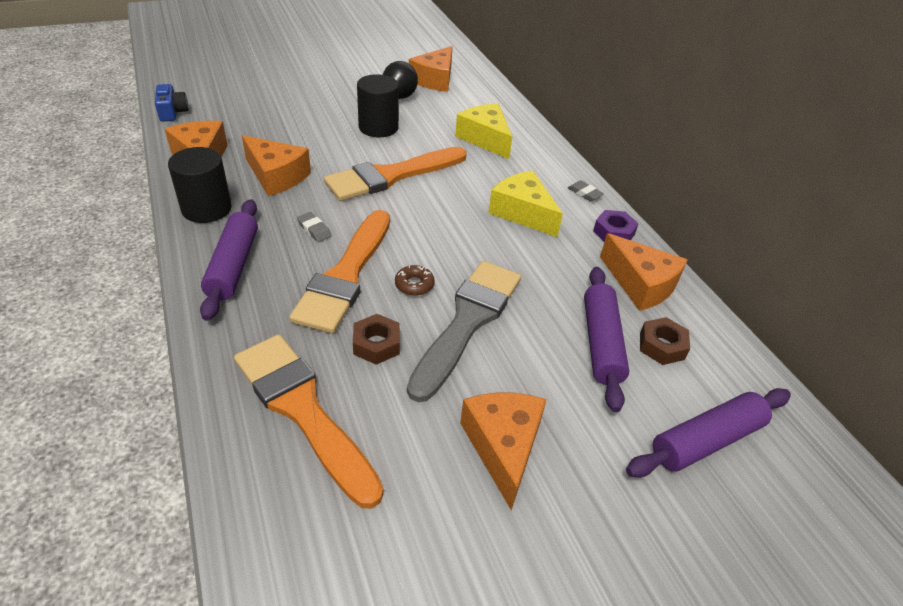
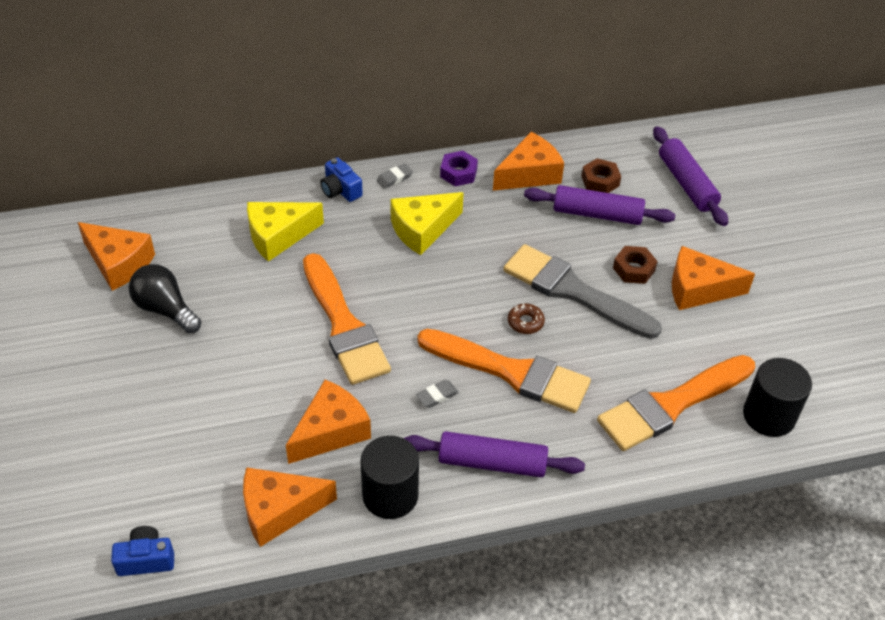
camera: 80 degrees left, 5 degrees up
(376, 344) = (600, 354): brown nut -> brown nut (633, 269)
(378, 127) = (234, 330): black cylinder -> black cylinder (769, 416)
(554, 165) = (340, 190): none -> blue camera

